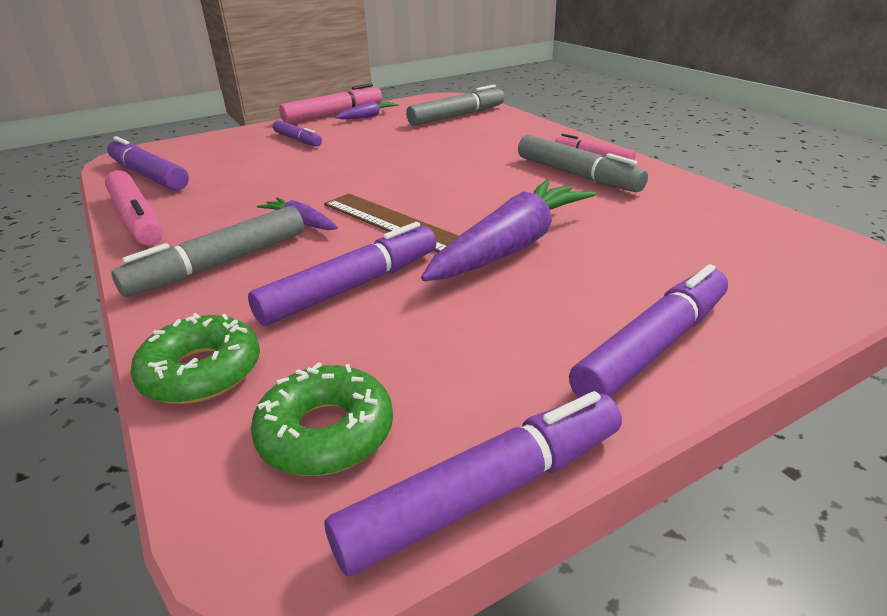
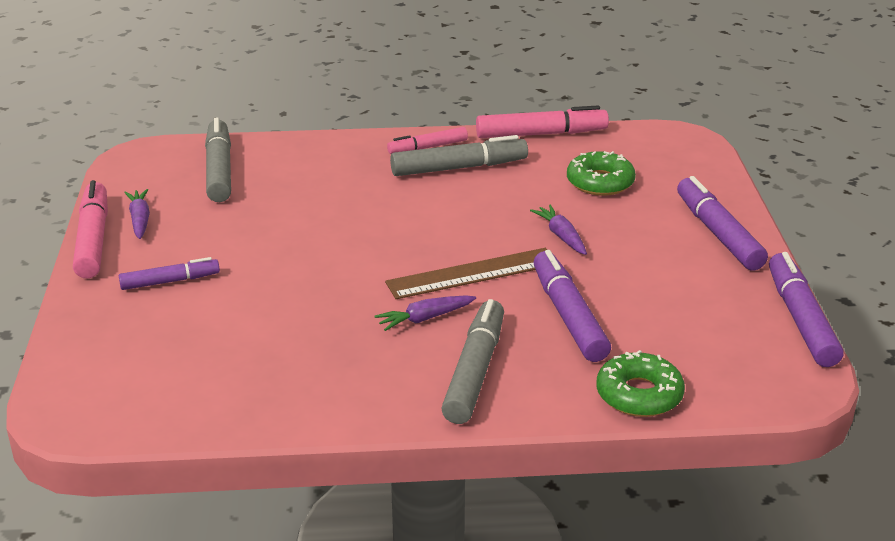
camera: 65 degrees left, 0 degrees up
(137, 219) = (317, 413): pink marker -> pink marker (541, 134)
(149, 175) = (175, 399): purple marker -> none
(220, 264) = (475, 371): grey marker -> grey marker turned 150 degrees counterclockwise
(326, 432) = (730, 356): green donut -> green donut (600, 182)
(512, 246) = (561, 236): purple carrot -> purple carrot, size x0.48

